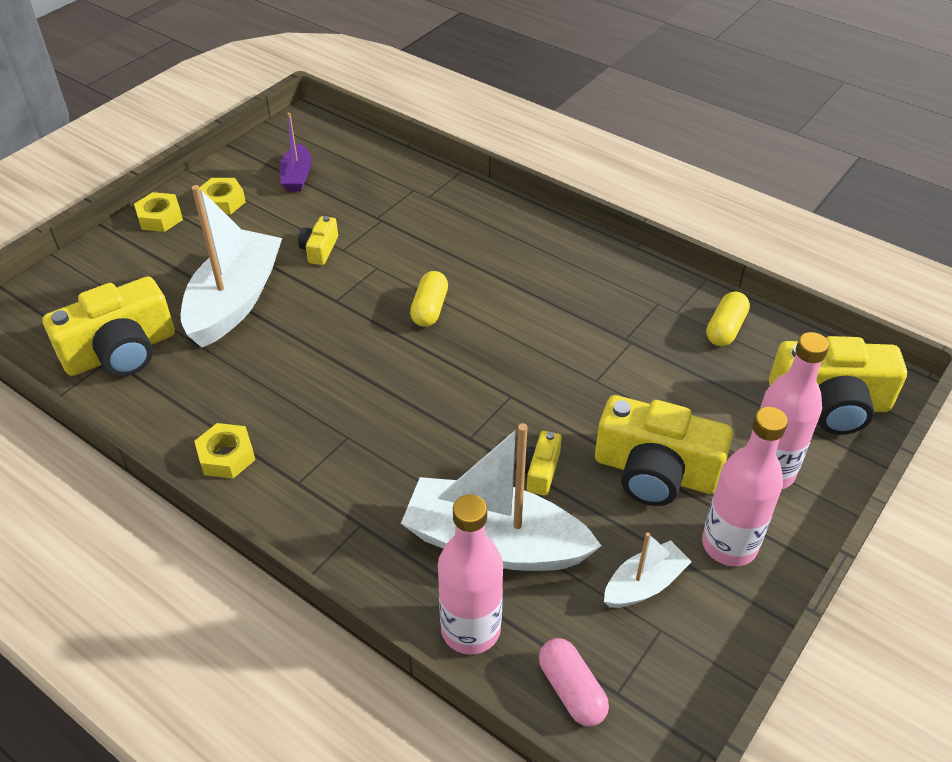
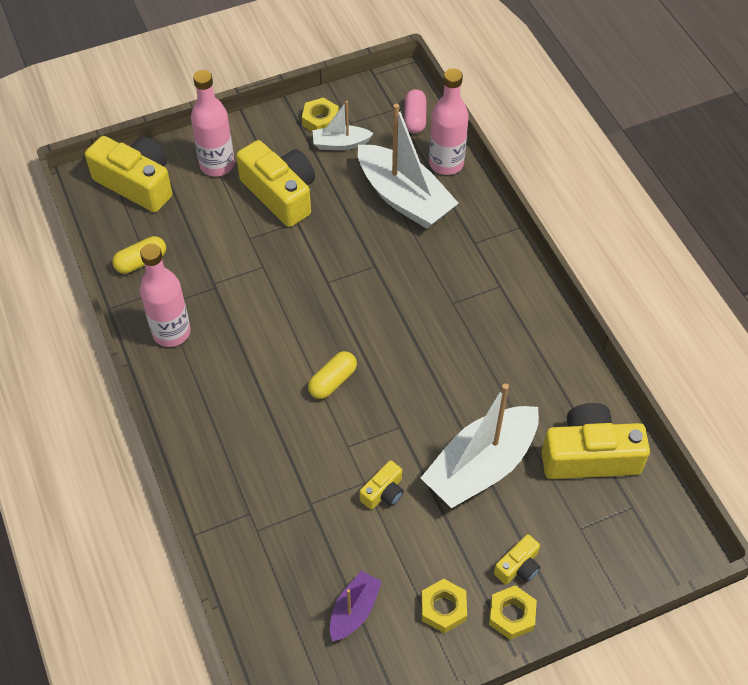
camera: 150 degrees left, 10 degrees up
(226, 456) = (539, 325): yellow nut -> yellow nut (320, 120)
(538, 471) = (348, 225): yellow camera -> yellow camera (518, 567)
(729, 545) = (278, 141): pink bottle -> pink bottle (171, 332)

